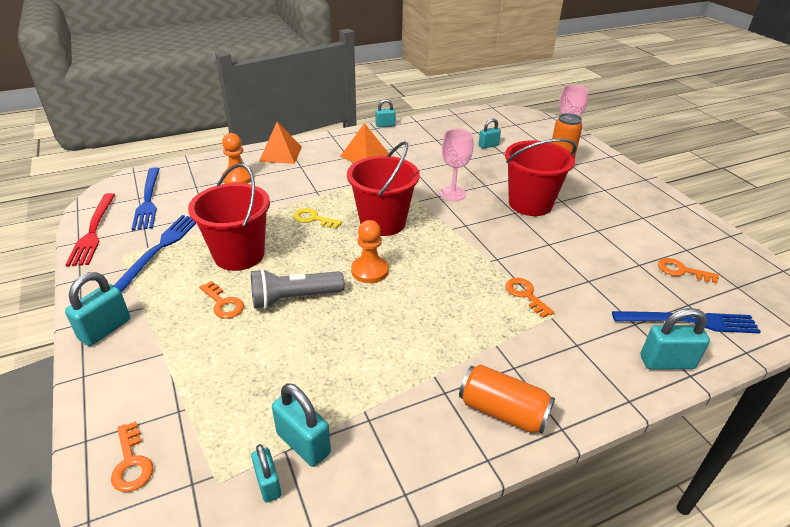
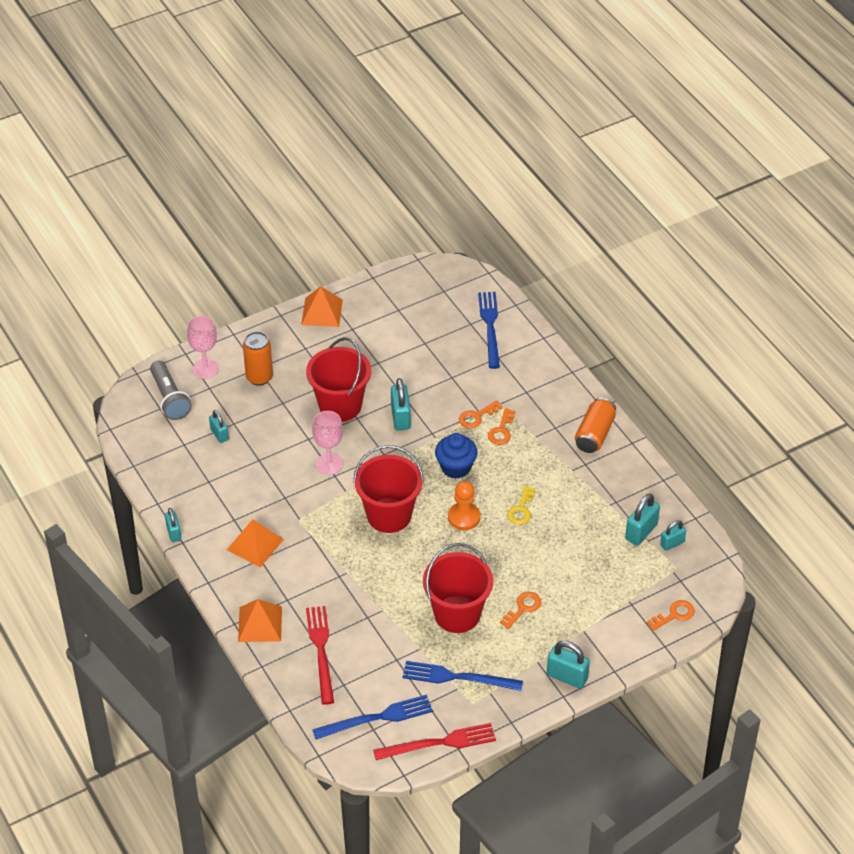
camera: 95 degrees left, 10 degrees up
(238, 178) = (321, 651): orange pawn -> red fork
(294, 298) = (508, 562): grey flashlight -> grey flashlight (170, 398)
(313, 219) = (391, 570): yellow key -> yellow key (521, 509)
(444, 271) = (455, 467): none -> blue cupcake
(659, 201) = (322, 312): none -> orange pyramid
(666, 362) = (534, 347): turquoise padlock -> turquoise padlock (400, 417)
(681, 271) = (429, 319): orange key -> orange key (501, 431)

